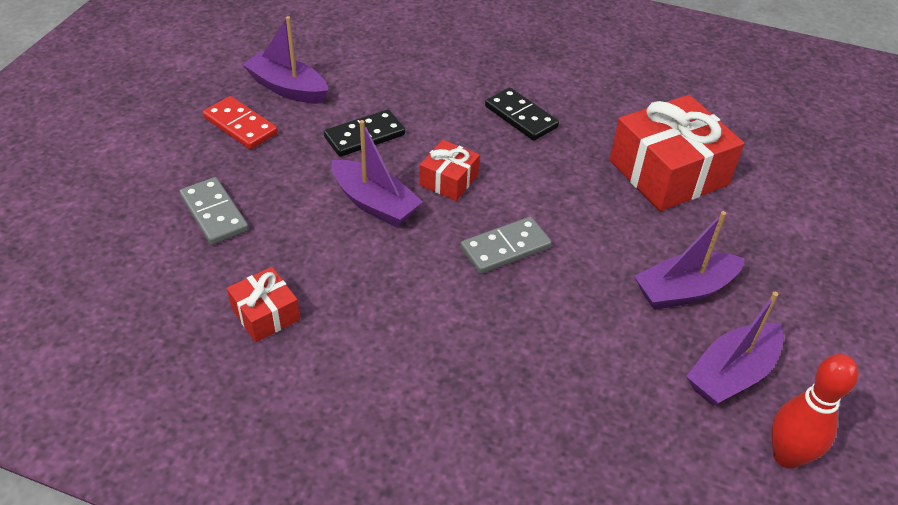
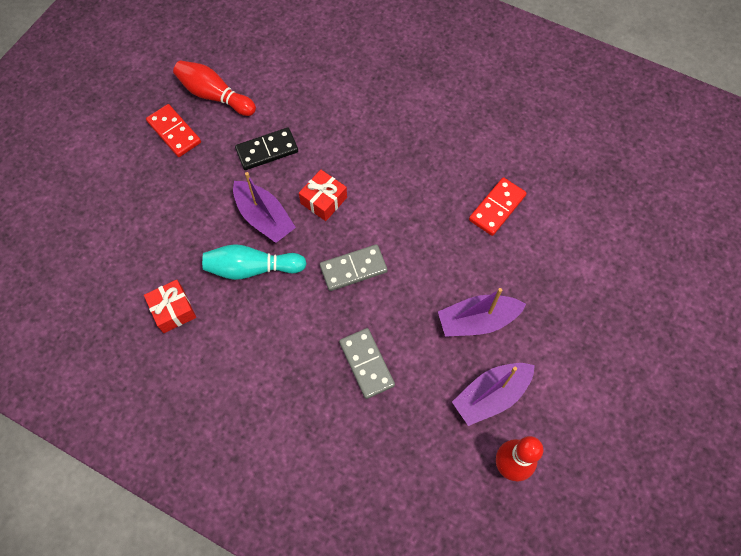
camera: 10 degrees right, 20 degrees up
(214, 213) = (146, 217): grey domino -> grey domino (366, 364)
(287, 88) = (214, 96): purple boat -> red bowling pin
(369, 258) = (252, 268): none -> turquoise bowling pin
(521, 117) = (393, 140): black domino -> none
(668, 172) = (497, 208): red gift -> red domino

